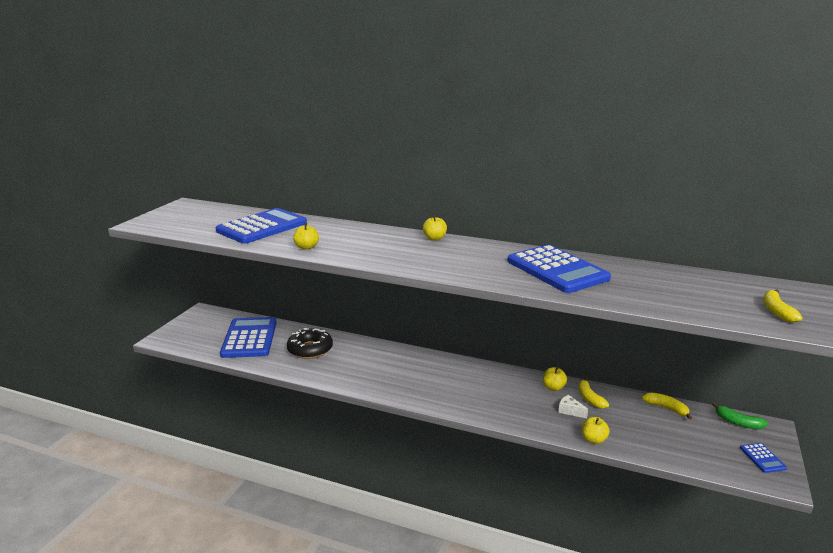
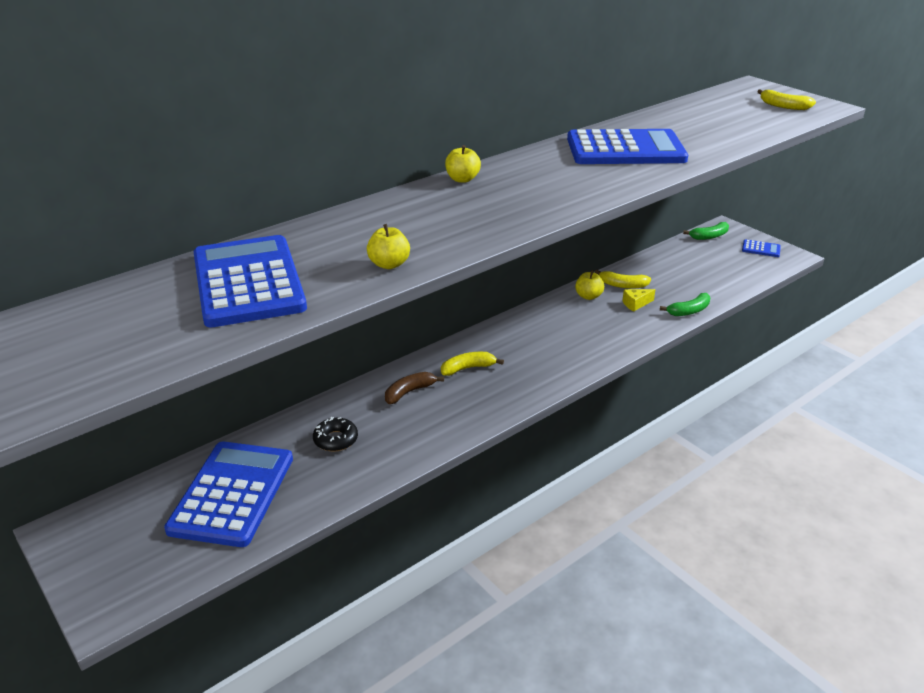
camera: 60 degrees left, 10 degrees up
(249, 338) = (232, 493): blue calculator -> blue calculator turned 75 degrees clockwise
(310, 349) = (335, 439): black donut -> black donut, size x0.59
(371, 356) = (409, 392): none -> brown banana
(570, 411) = (635, 304): white cheese -> yellow cheese
(593, 439) = (689, 311): yellow apple -> green banana
(666, 408) = (667, 256): yellow banana -> yellow banana (467, 368)

